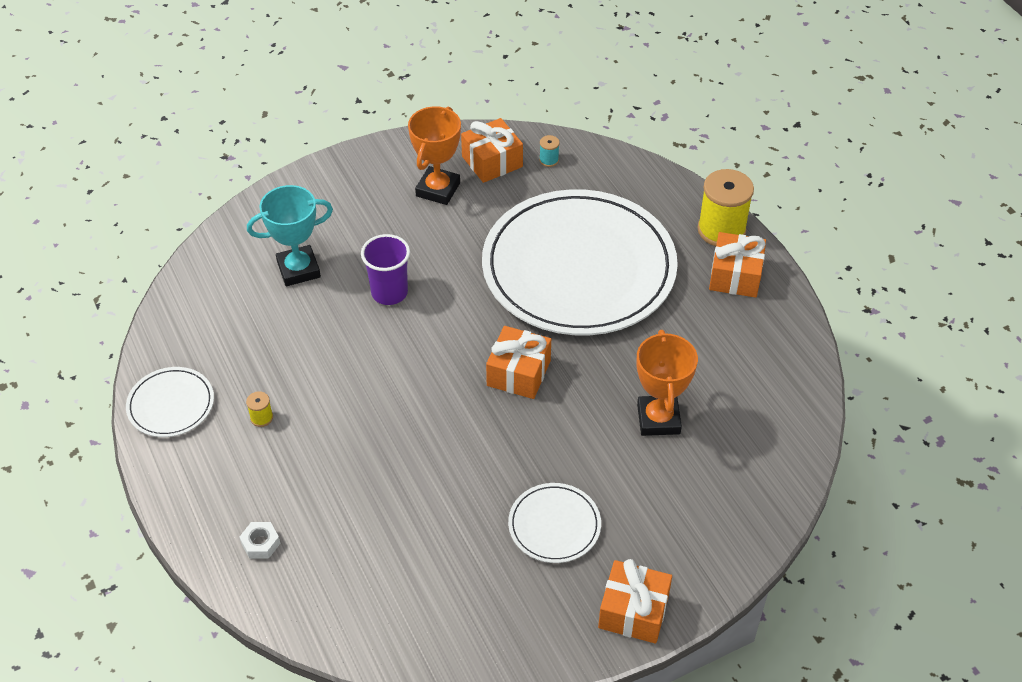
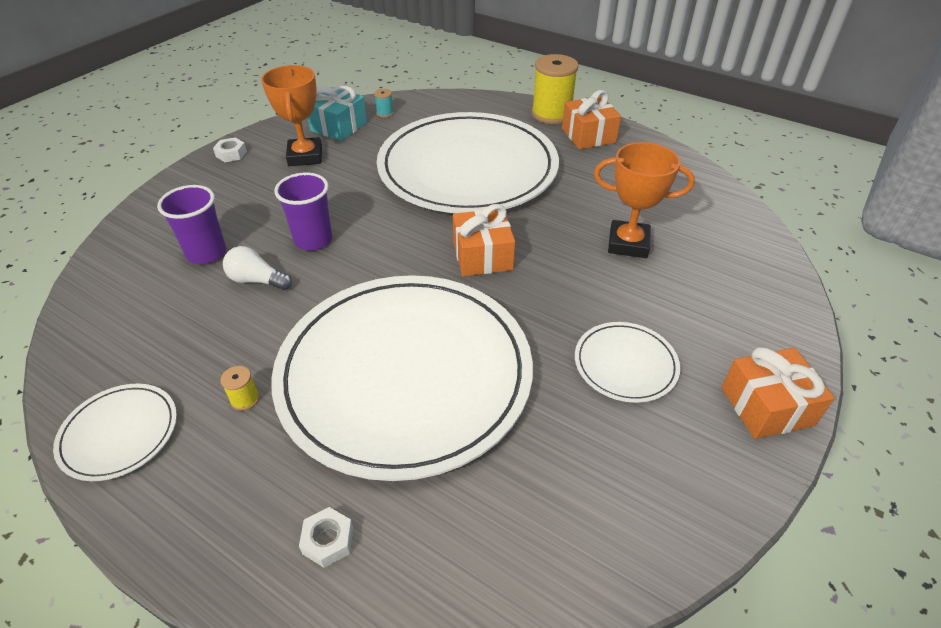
camera: 30 degrees left, 5 degrees down
(298, 269) = (206, 253): turquoise trophy -> purple cup
(323, 315) = (257, 280): none -> white light bulb
(374, 159) = (231, 154): none -> white nut
(382, 452) = (405, 374): none -> white plate
(492, 161) = (339, 127): orange gift -> turquoise gift
(658, 419) = (628, 244): orange trophy -> orange trophy turned 45 degrees counterclockwise

